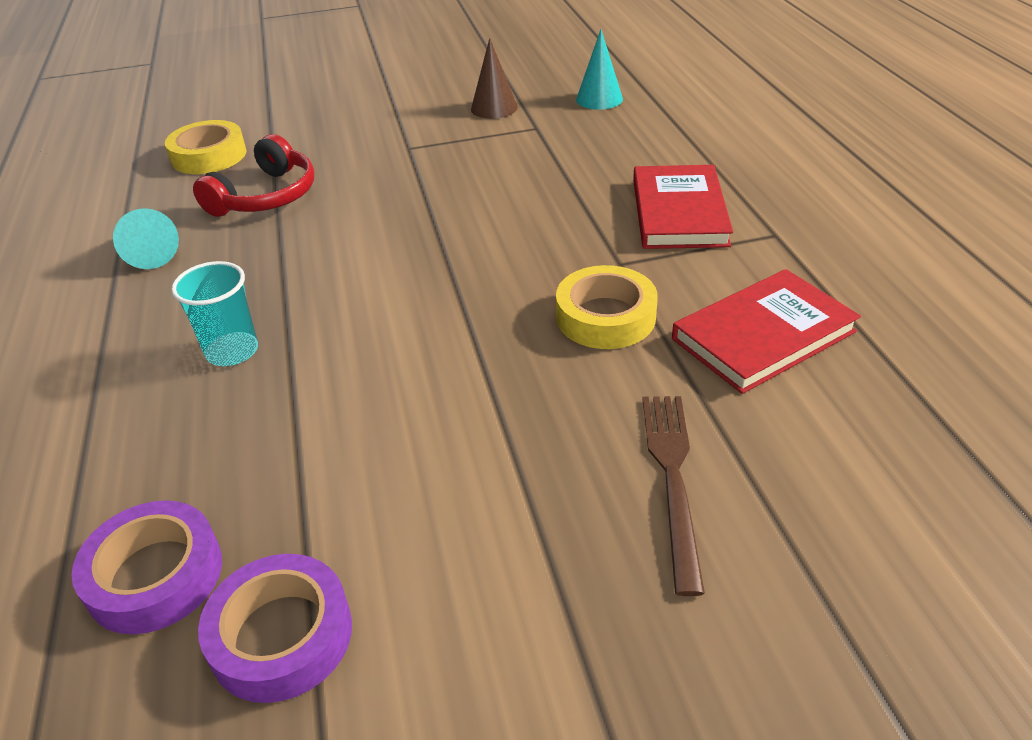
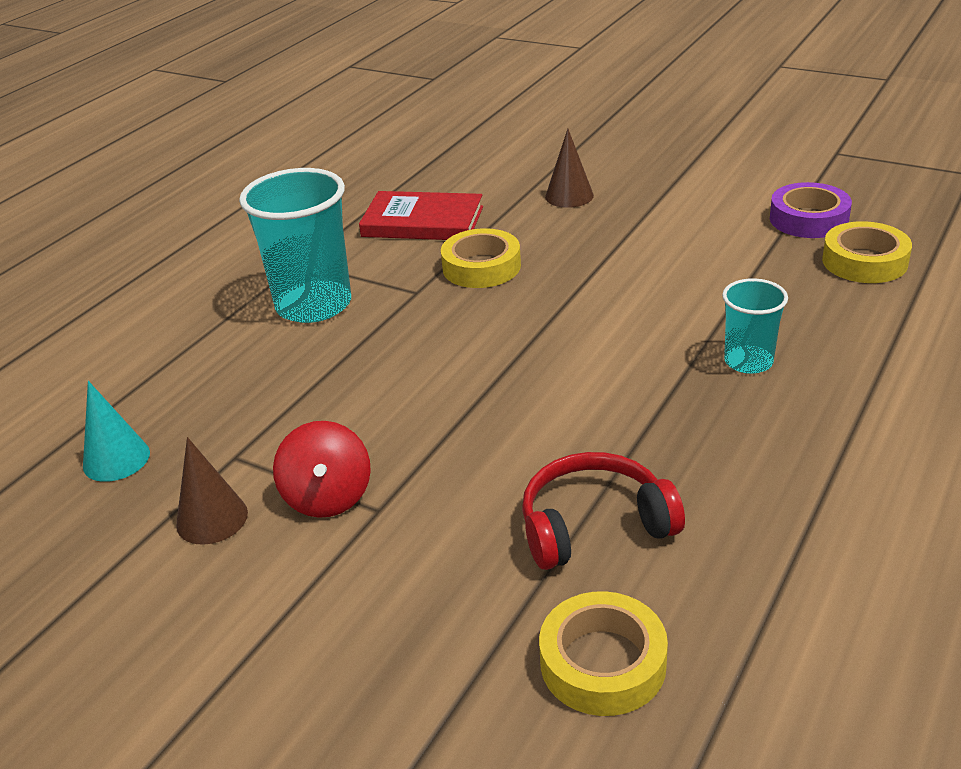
camera: 135 degrees left, 5 degrees down
(150, 252) = (769, 511): turquoise cone -> none
(155, 575) = (864, 261): purple tape -> yellow tape
(447, 139) = (328, 497): none -> red spinning top
(672, 478) = (569, 196): brown fork -> brown cone
(679, 212) = (314, 305): red book -> turquoise cup

